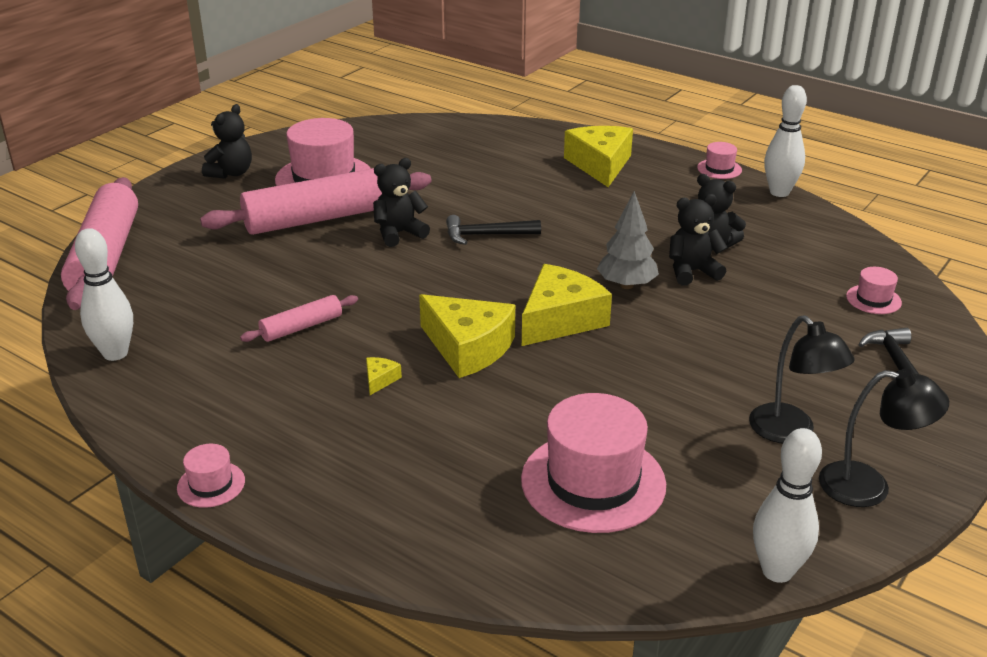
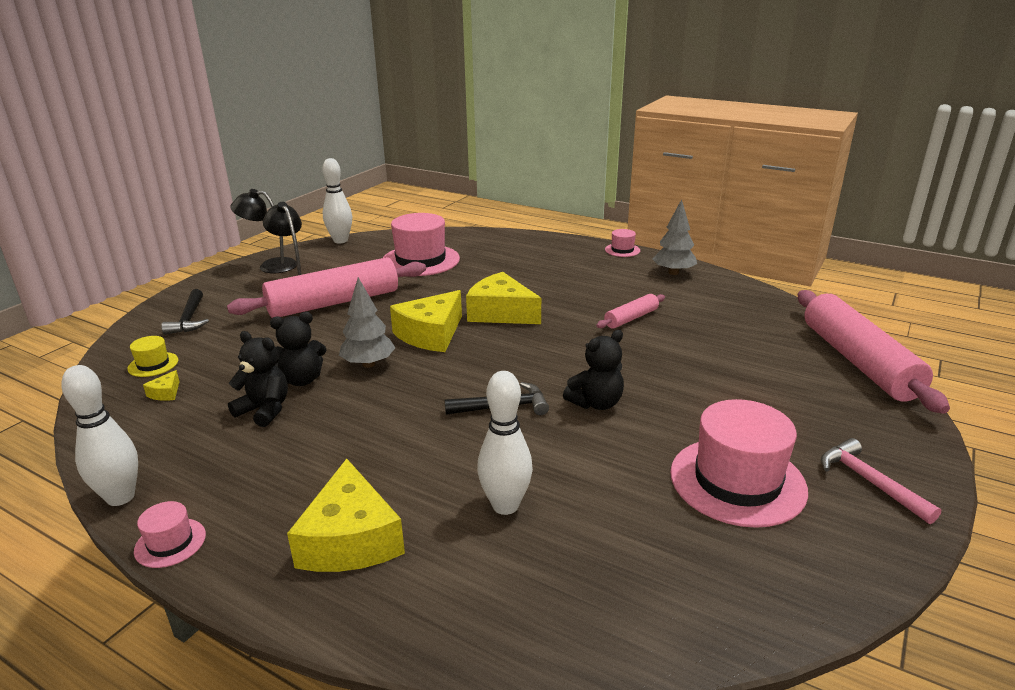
camera: 175 degrees right, 5 degrees down
(115, 353) = (747, 296): white bowling pin -> white bowling pin (505, 505)
(172, 412) = (673, 272): none -> grey tree
(231, 173) = (869, 481): black teddy bear -> pink hammer
(321, 218) = (692, 417): pink rolling pin -> pink rolling pin (334, 303)
(380, 380) = (556, 293): yellow cheese -> yellow cheese (166, 393)
(873, 299) = (153, 364): pink hat -> yellow hat

